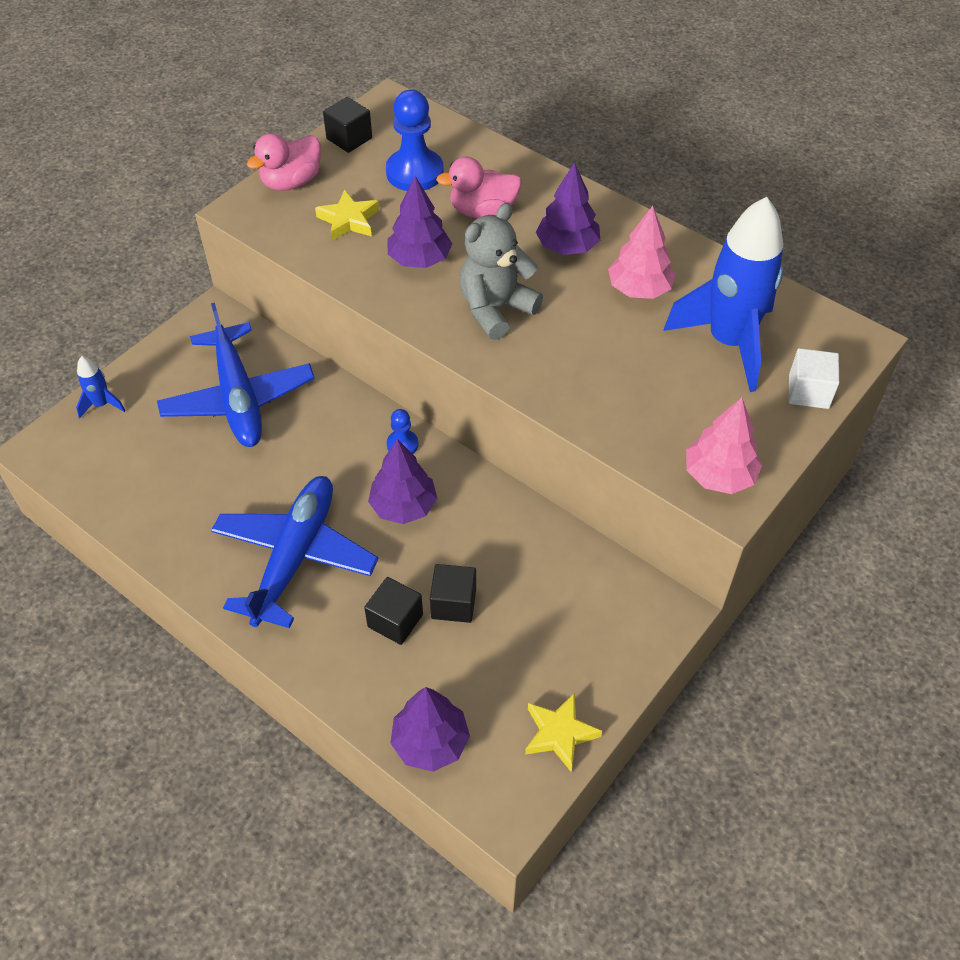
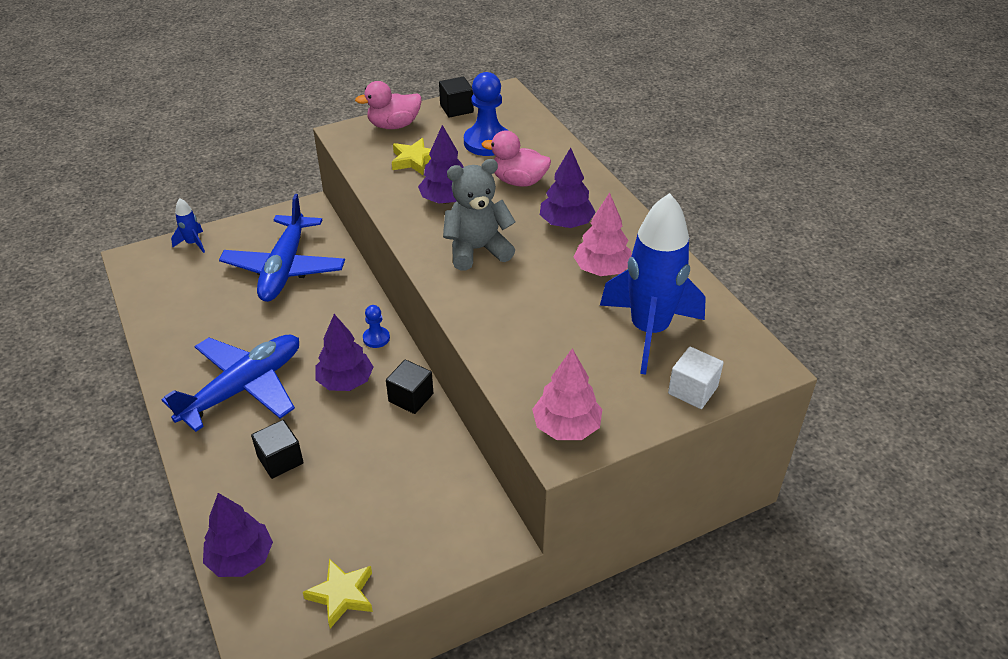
camera: 25 degrees right, 10 degrees down
(453, 603) = (332, 464): black cube -> black cube (411, 397)

